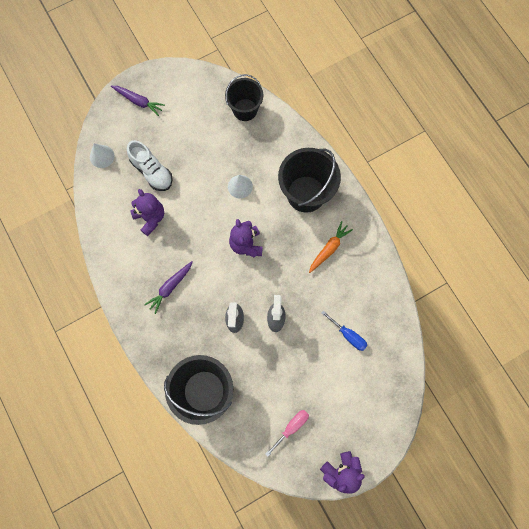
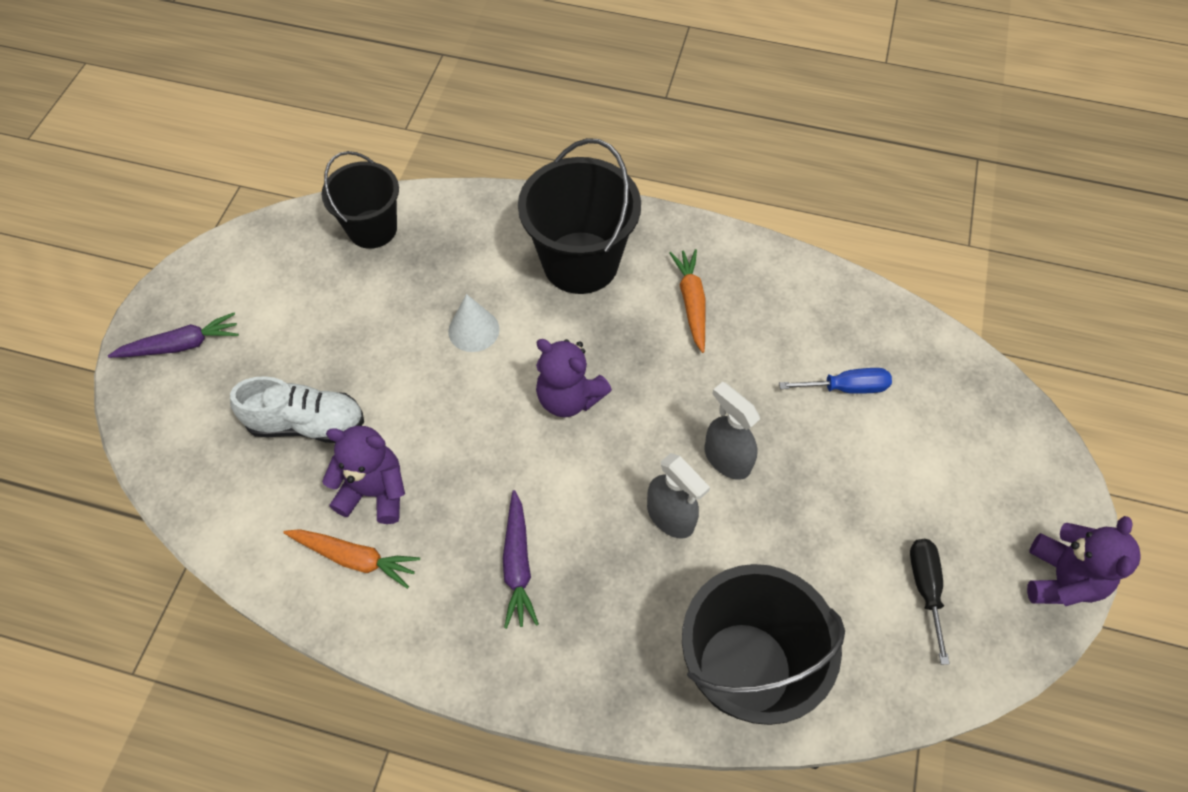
camera: 45 degrees left, 15 degrees down
(102, 156) = (192, 472): white cone -> none
(123, 235) = (354, 558): none -> orange carrot
(291, 427) = (925, 588): pink screwdriver -> black screwdriver

